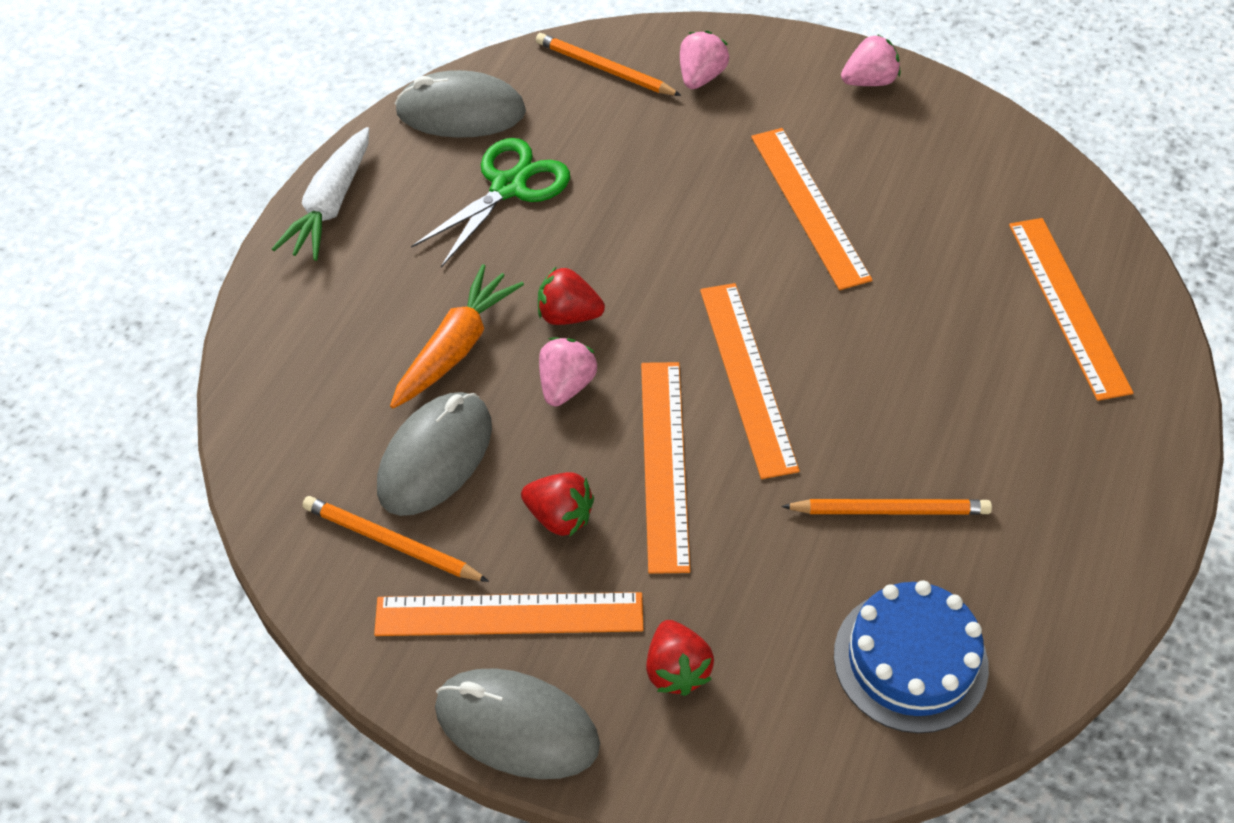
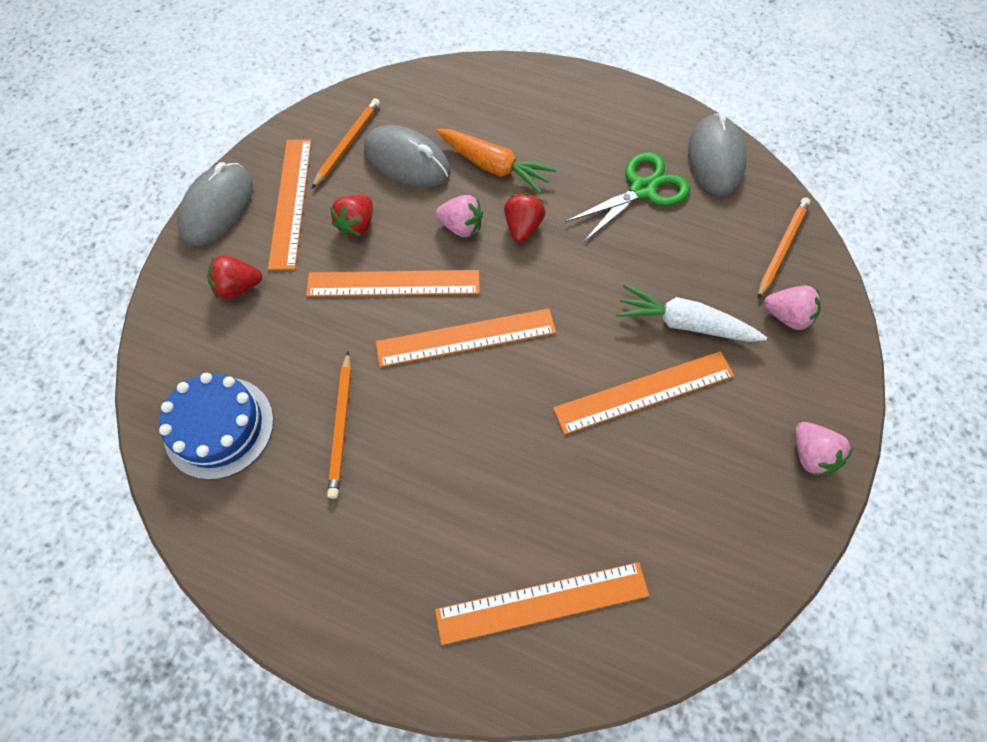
camera: 90 degrees right, 10 degrees up
(330, 205) = (614, 95): white carrot -> white carrot (683, 323)
(508, 187) = (642, 189): green scissors -> green scissors turned 75 degrees counterclockwise

